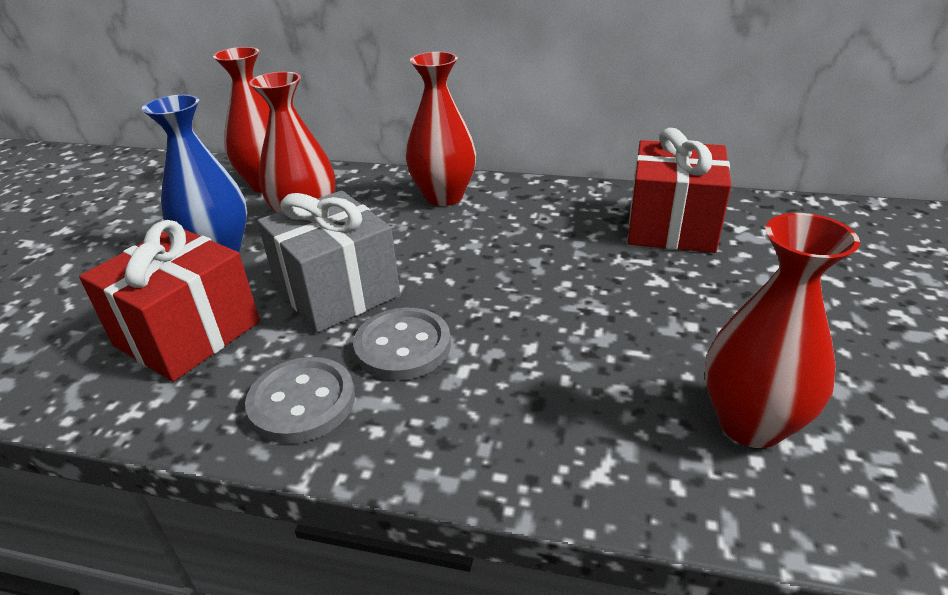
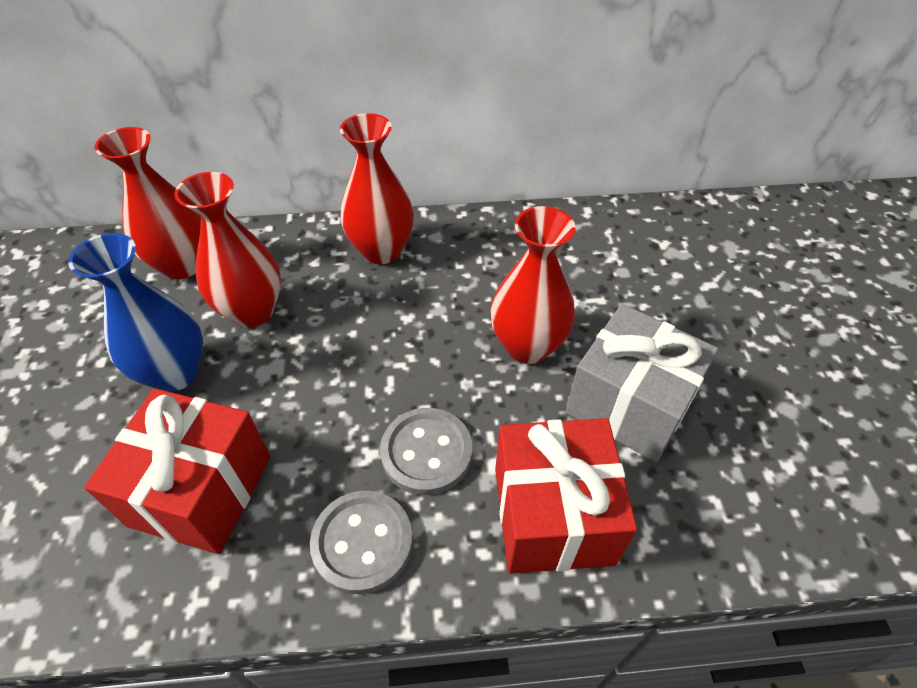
camera: 20 degrees left, 15 degrees up
(337, 291) = (330, 399): grey gift -> grey gift (629, 404)
(671, 226) = (607, 252): red gift -> red gift (552, 514)
(750, 424) = (739, 462): red vase -> red vase (527, 346)

